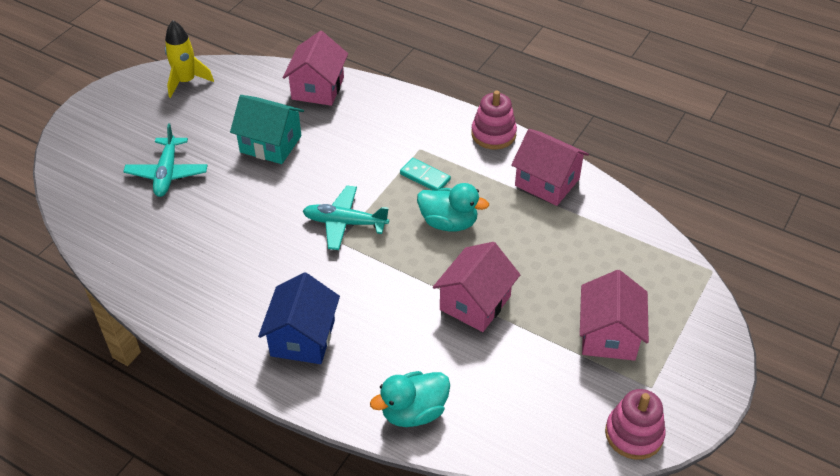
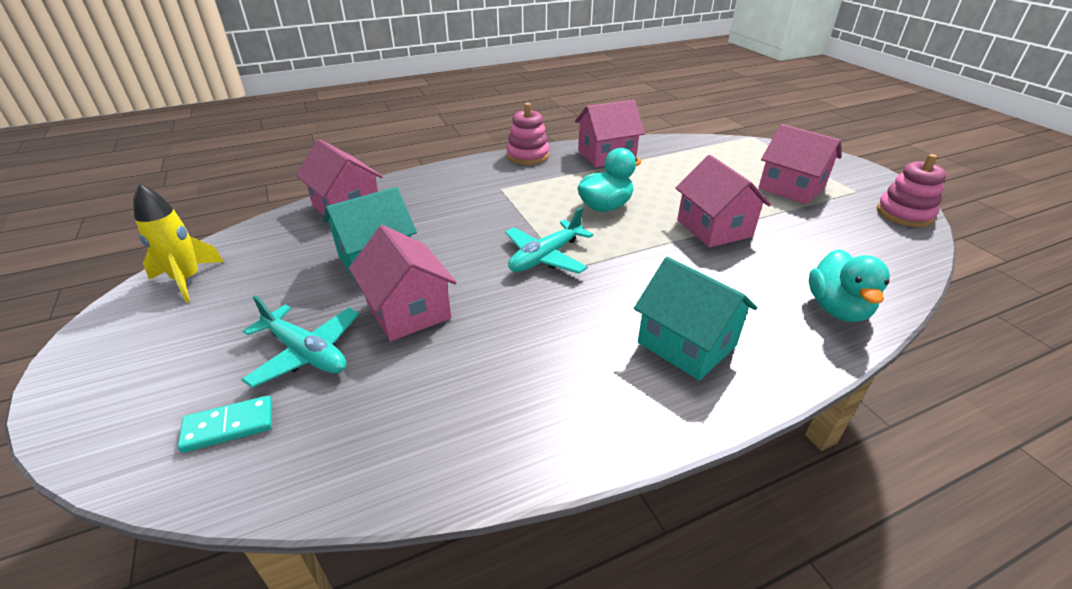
camera: 55 degrees left, 10 degrees down
(233, 190) = (408, 310): none -> pink house
(303, 337) = (686, 344): blue house -> turquoise house
(425, 177) = (537, 198): turquoise domino -> turquoise domino (229, 426)

